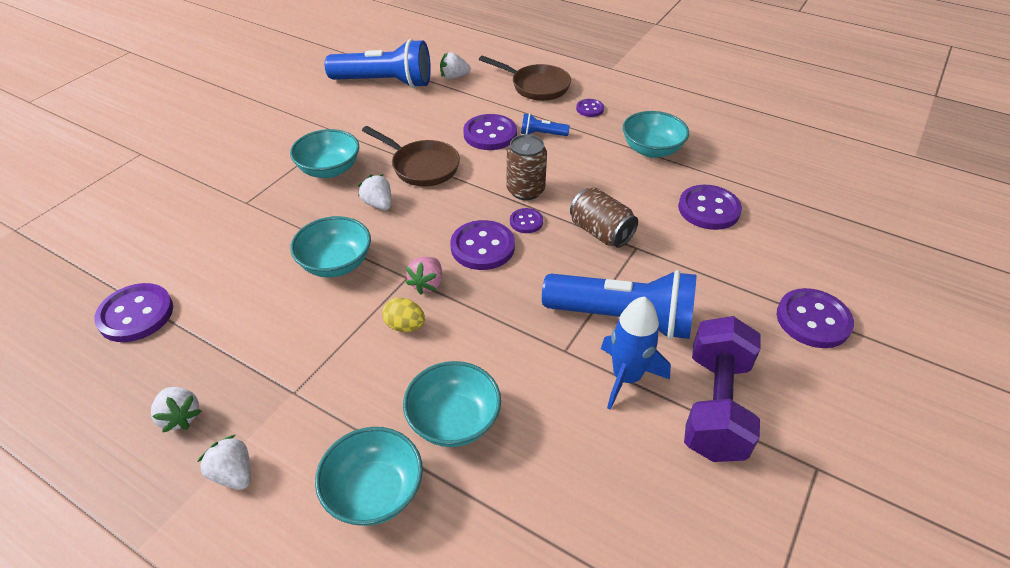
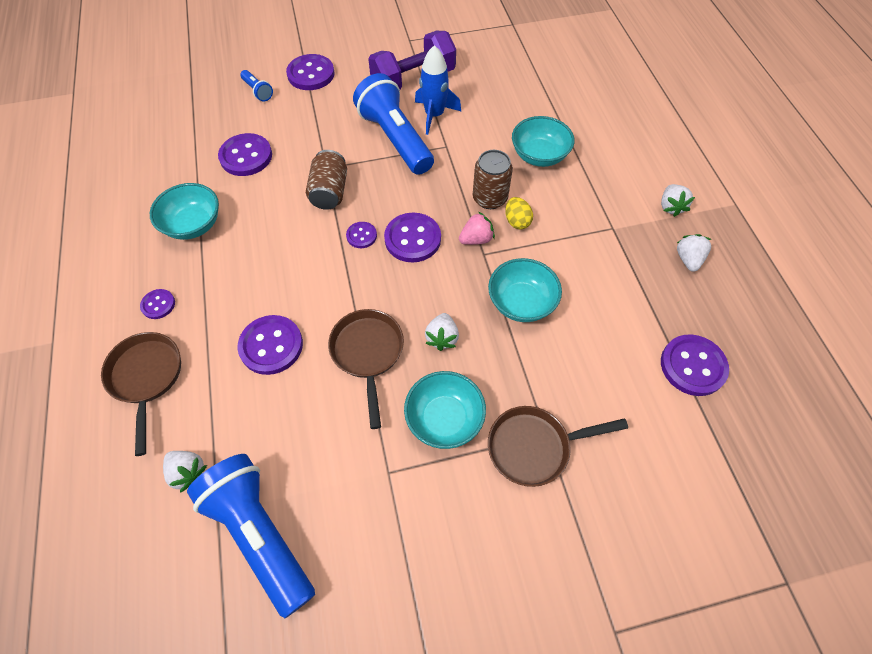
camera: 135 degrees left, 15 degrees up
(250, 192) = (534, 447): none -> brown pan
(374, 491) = (604, 153): turquoise bowl -> none
(525, 190) = (326, 262): brown can -> brown can (489, 198)
(542, 134) = (235, 308): blue flashlight -> blue flashlight (258, 91)

